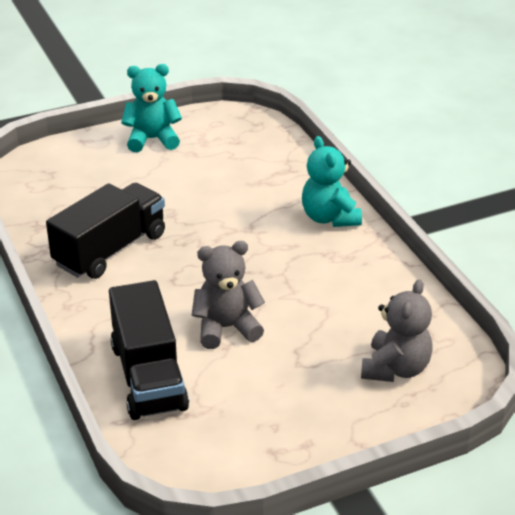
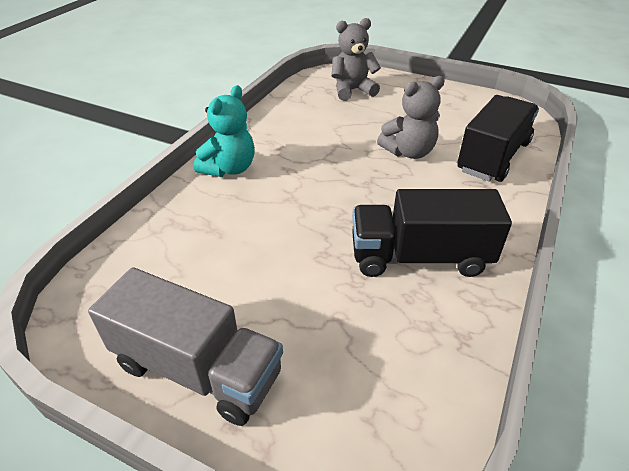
camera: 130 degrees left, 5 degrees up
(152, 139) = (197, 369): turquoise teddy bear -> grey truck
(226, 328) = (409, 152): grey teddy bear -> grey teddy bear turned 60 degrees counterclockwise

